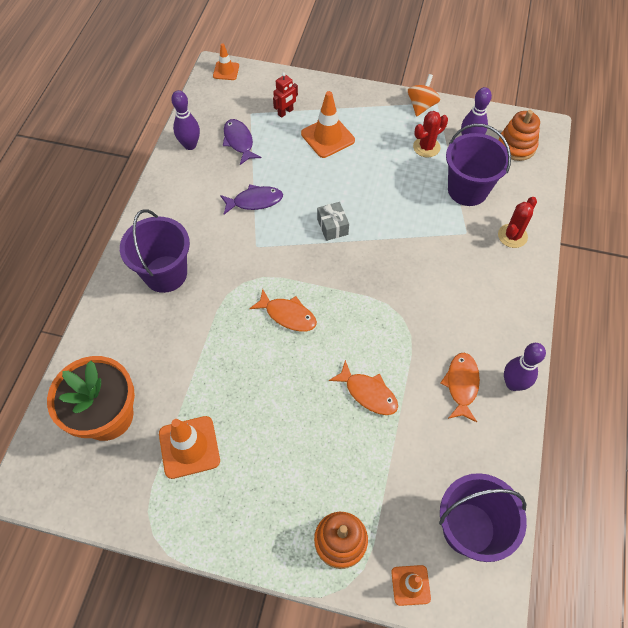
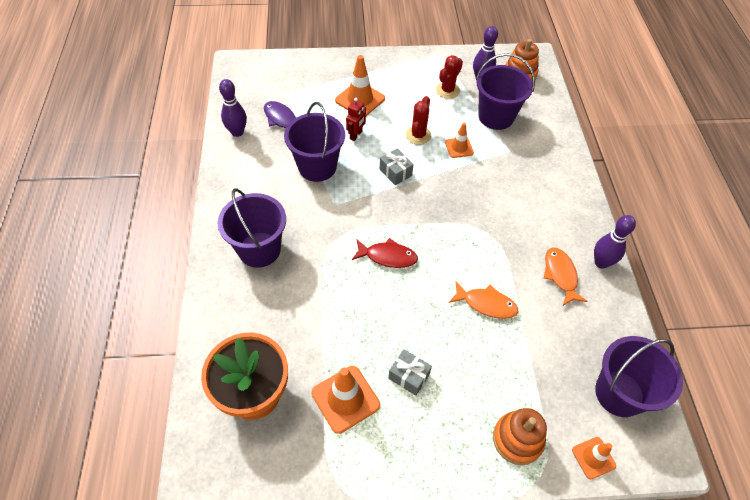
camera: 20 degrees left, 5 degrees down
(226, 71) = (245, 63): orange traffic cone -> orange traffic cone (459, 147)
(255, 201) = (317, 167): purple fish -> purple bucket
(259, 443) = (409, 376): none -> grey gift
(285, 112) = (314, 87): red robot -> red robot (356, 135)
(288, 315) = (388, 256): orange fish -> red fish
(421, 106) = (429, 58): orange spinning top -> none
(512, 236) = (548, 145): red cactus -> red cactus (418, 135)

